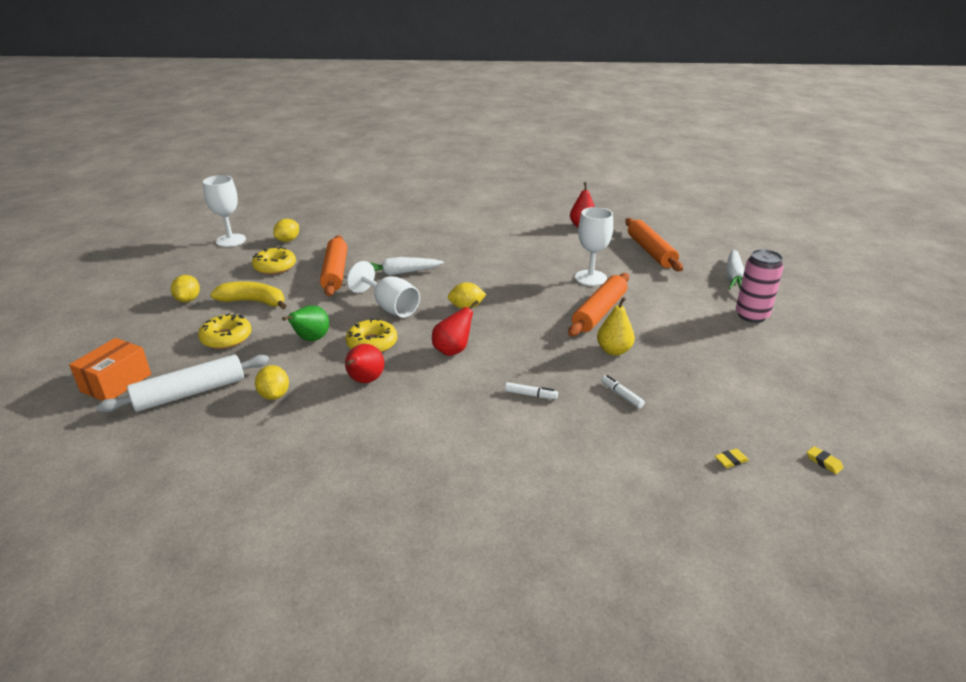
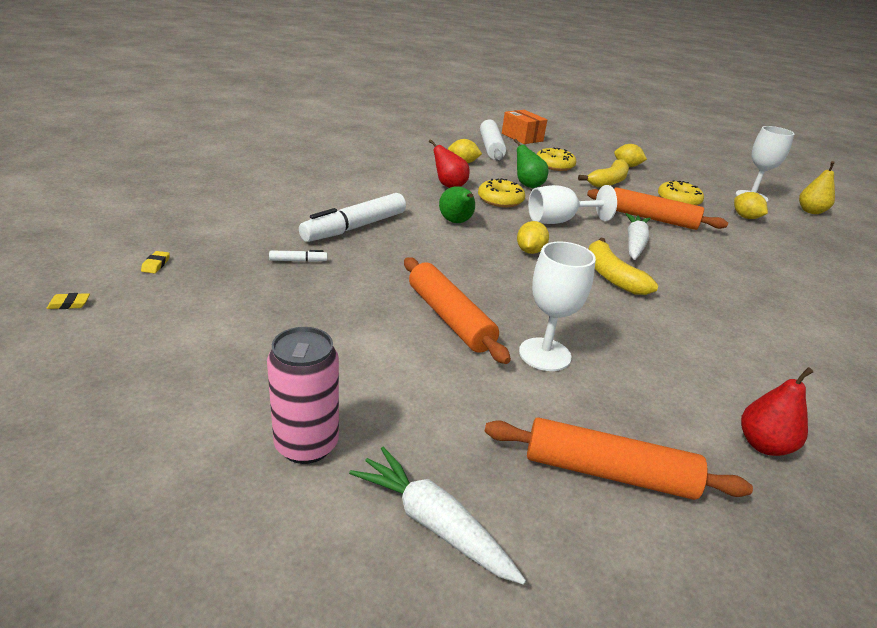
camera: 115 degrees right, 0 degrees up
(453, 350) = (456, 222): red pear -> green pear
(466, 274) = (611, 276): none -> yellow banana
(531, 395) = (354, 227): white marker -> white marker, size x2.42
(614, 350) = (366, 289): yellow pear -> yellow pear (810, 211)

